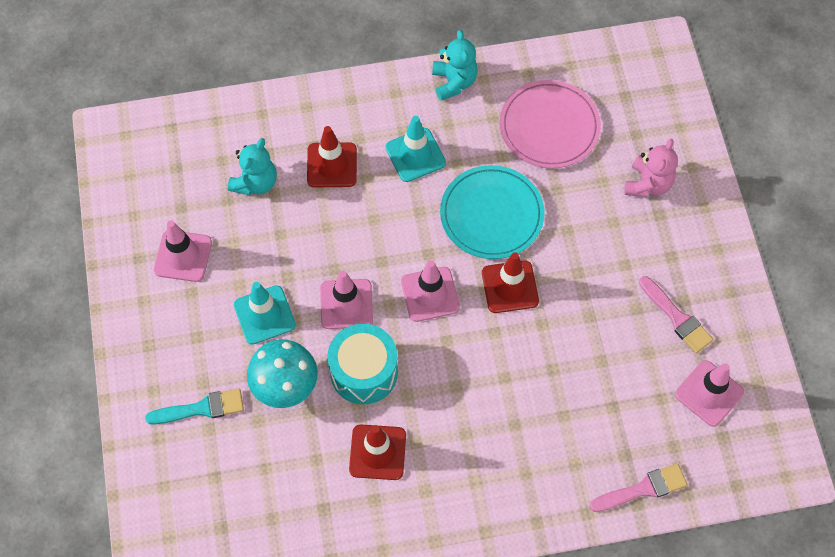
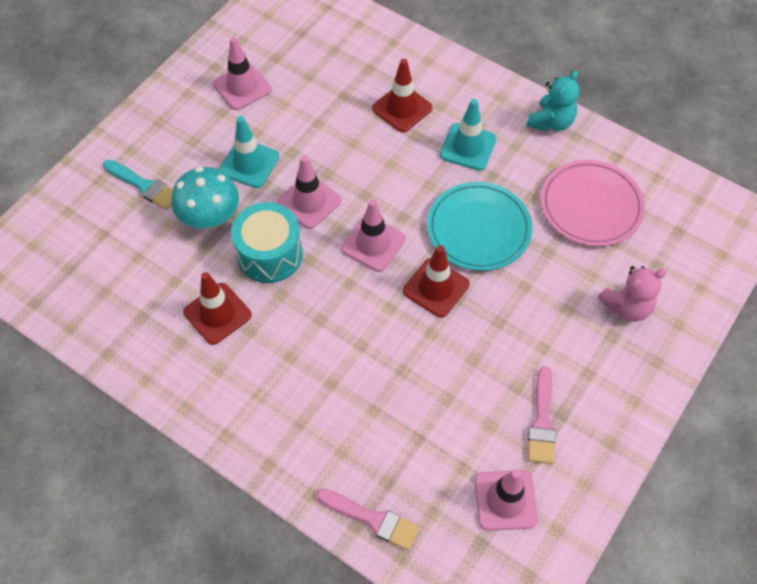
camera: 45 degrees right, 5 degrees down
(255, 182) = (339, 80): turquoise teddy bear -> none

